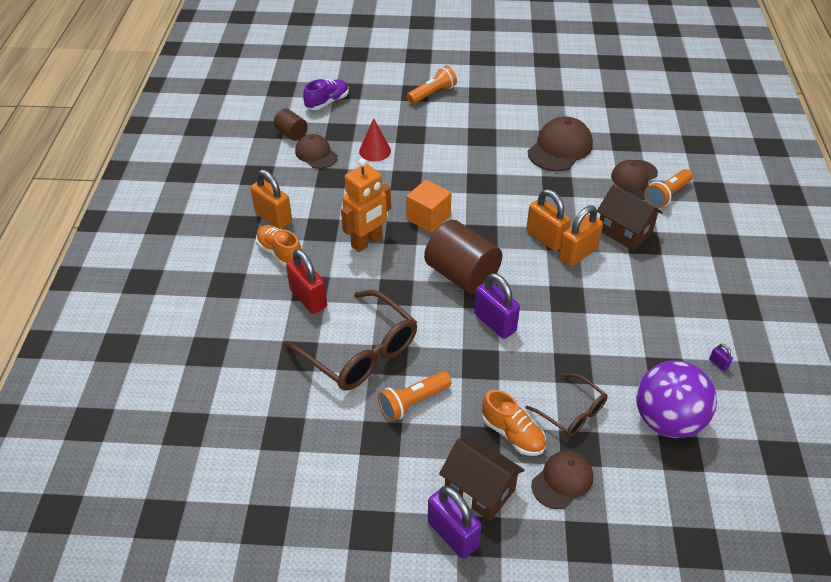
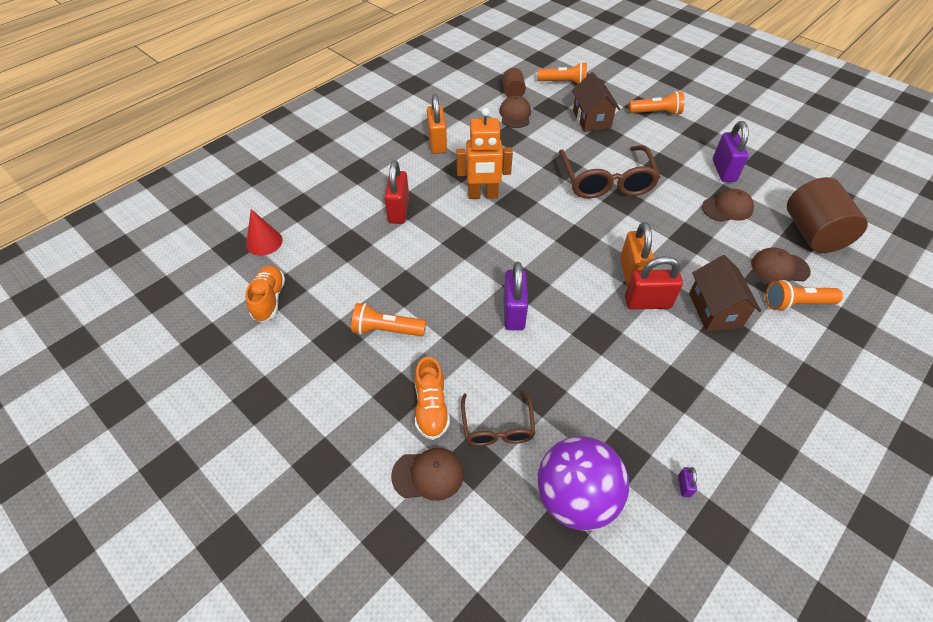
camera: 40 degrees right, 5 degrees up
(280, 253) = (415, 169): orange shoe -> orange shoe (269, 299)
(327, 102) = (563, 83): purple shoe -> orange flashlight
(360, 352) = (391, 269): brown glasses -> brown glasses (606, 181)
(375, 151) = (561, 133): red cone -> red cone (264, 242)
(428, 217) = (549, 203): orange cube -> none
(453, 534) = (304, 447): purple padlock -> purple padlock (723, 171)
(462, 275) = (528, 260): brown cylinder -> brown cylinder (813, 233)
(479, 489) = (360, 430): brown house -> brown house (591, 119)
(560, 148) = (727, 208): brown cap -> brown cap, size x0.64
(577, 254) = (647, 302): orange padlock -> red padlock

